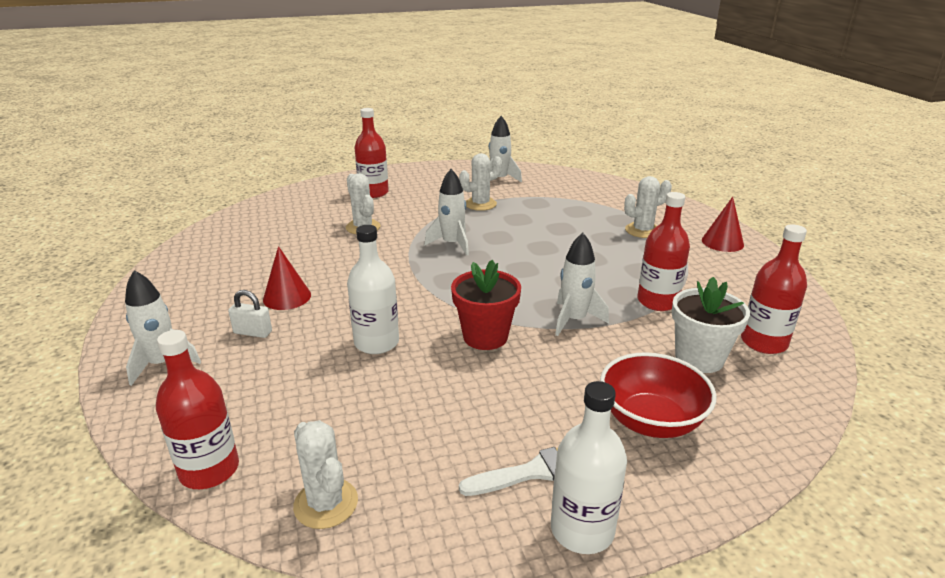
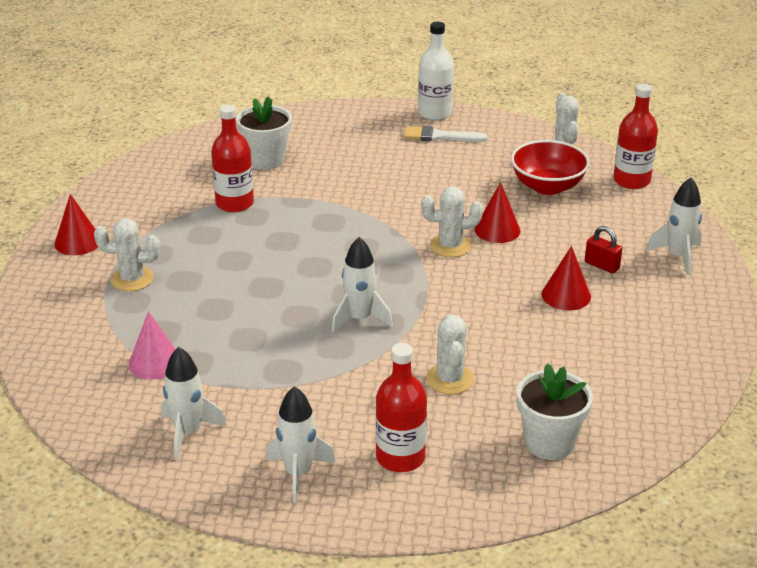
camera: 155 degrees left, 5 degrees up
(253, 332) = (601, 265): white padlock -> red padlock
(284, 213) = (549, 443): none -> white flower pot
(376, 343) = (497, 230): white bottle -> red cone
(480, 204) = (268, 381): white cactus -> white cactus (450, 246)
(485, 337) = (406, 212): red flower pot -> none
(558, 198) = (155, 362): none -> pink cone
(574, 320) = (322, 207): white rocket -> white rocket (298, 473)
(650, 421) = (346, 139): red bowl -> red bowl (547, 186)
(763, 342) = (205, 157): red bottle -> none

